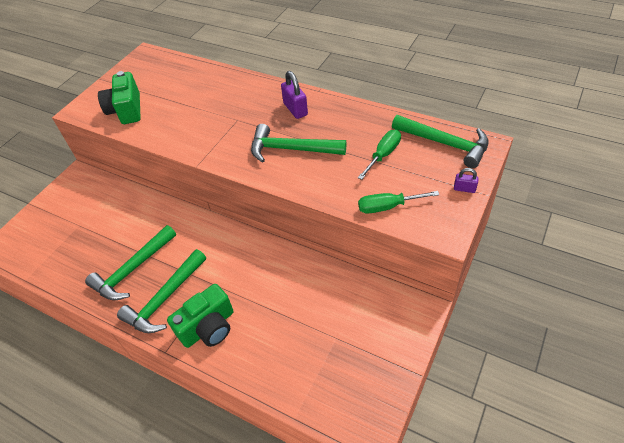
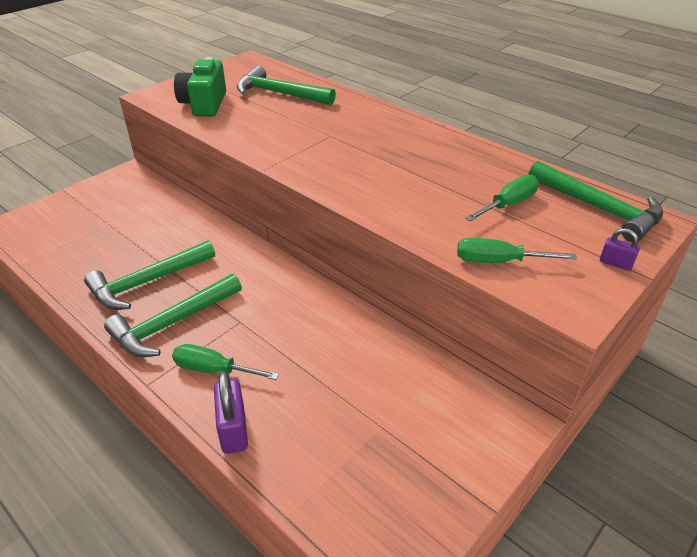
camera: 10 degrees right, 10 degrees down
(208, 327) = (214, 370): green camera -> green screwdriver
(291, 149) = (387, 176): green hammer -> green hammer (279, 94)
(295, 109) = (407, 138): purple padlock -> purple padlock (233, 429)

